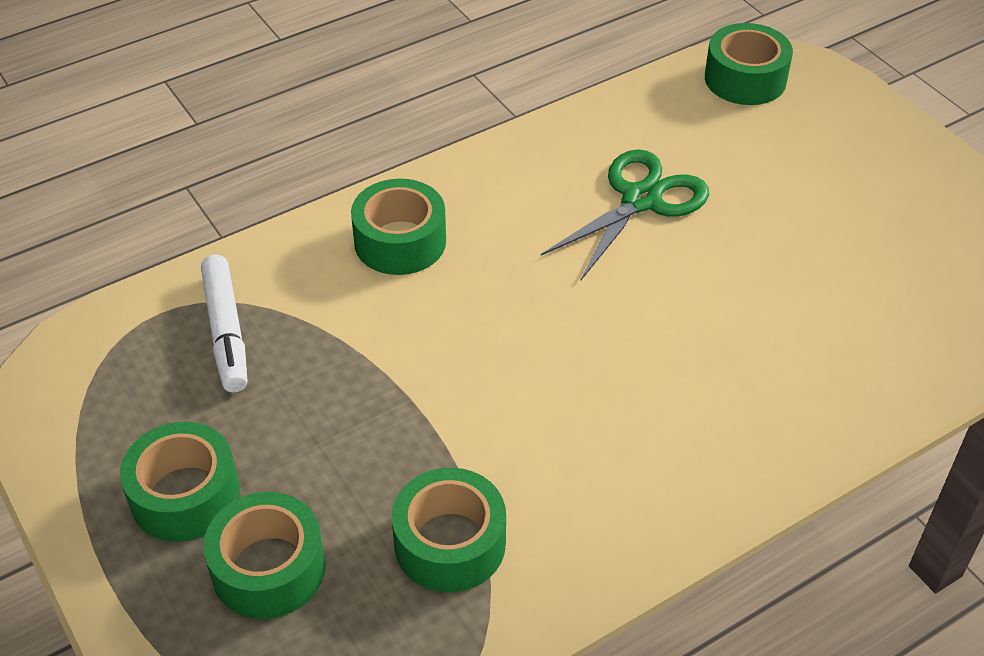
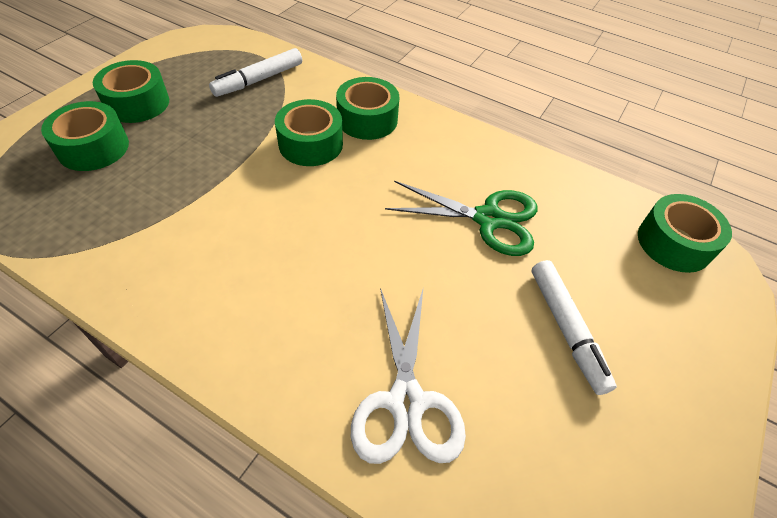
camera: 60 degrees right, 5 degrees up
(450, 543) = (130, 215): green tape -> green tape (311, 144)
(811, 206) = (566, 329): none -> white marker
(843, 355) = (406, 402): none -> white scissors

